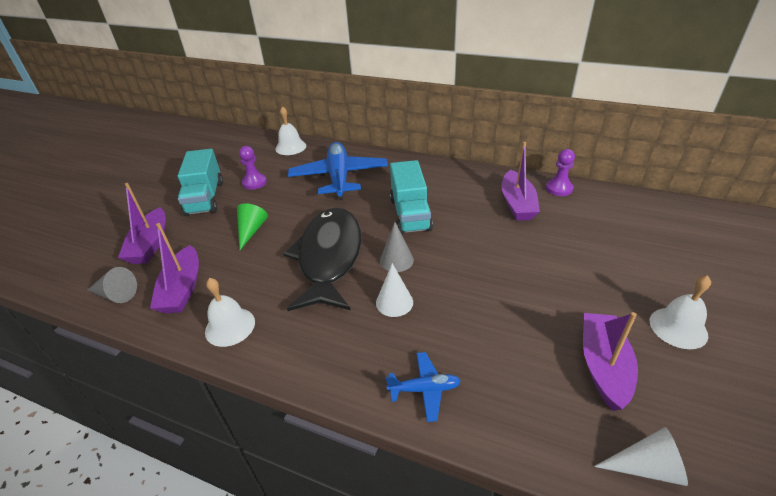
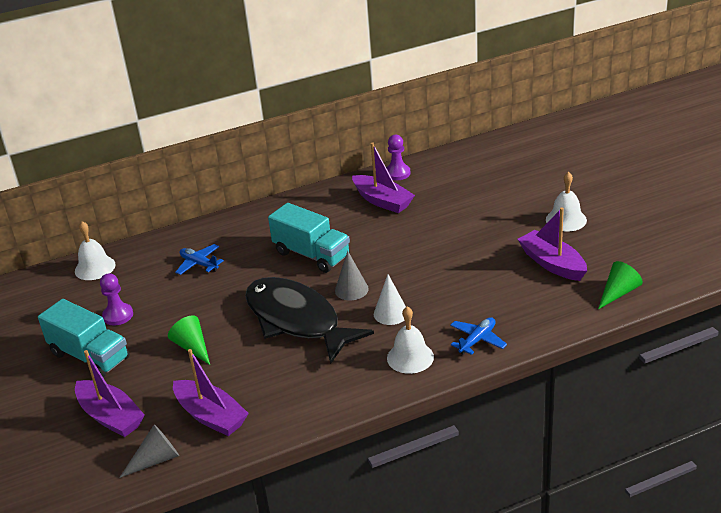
camera: 45 degrees left, 5 degrees down
(230, 326) = (297, 405): white bell -> white bell (410, 357)
(339, 177) = (199, 264): blue plane -> blue plane, size x0.47
(646, 467) = (618, 293): white cone -> green cone

